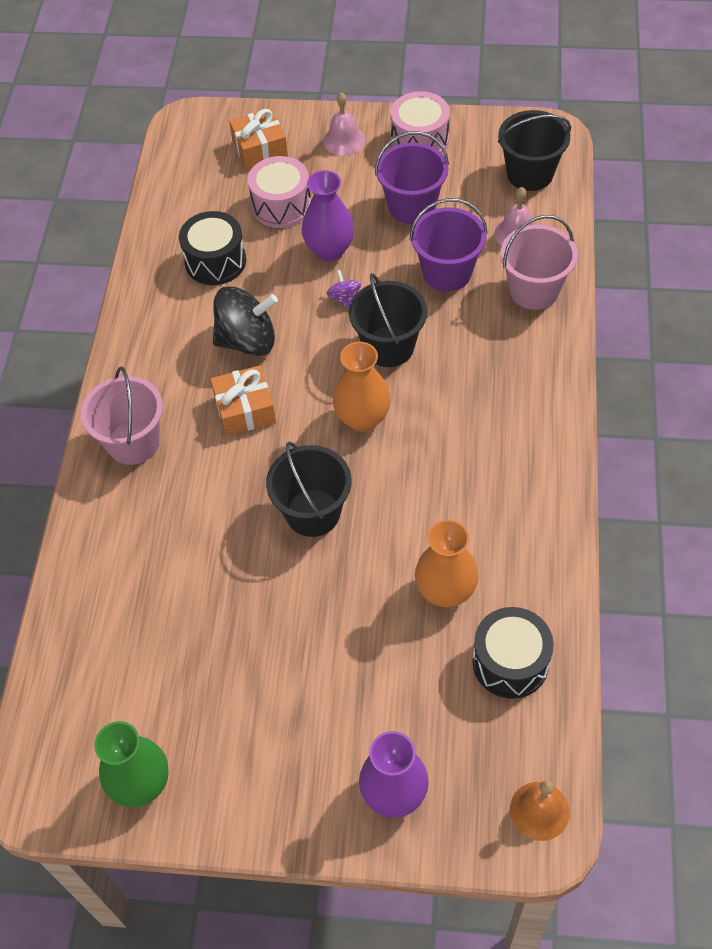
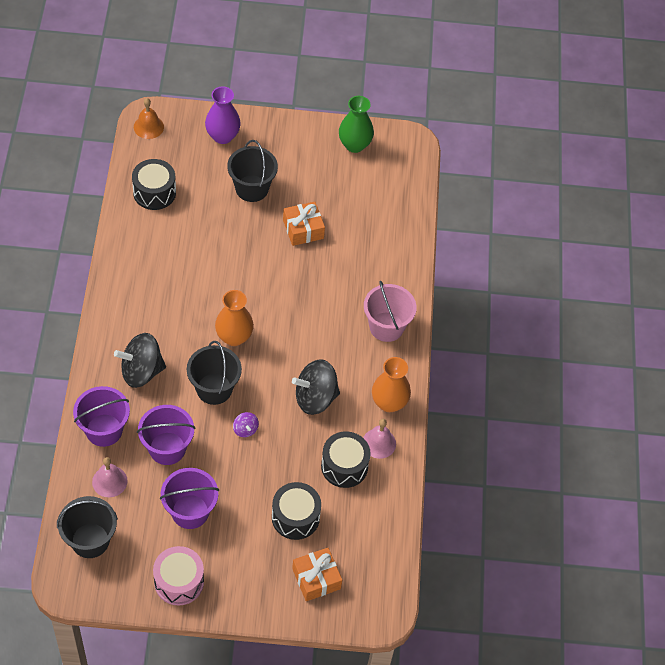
camera: 170 degrees right, 0 degrees up
(245, 409) = (313, 346): orange gift -> orange gift (303, 229)
(281, 205) = (295, 517): pink drum -> black drum
(313, 513) = (266, 277): black bucket -> black bucket (252, 188)
(329, 250) = (256, 472): purple vase -> none
(344, 140) = (244, 585): pink bell -> pink bell (379, 443)
(445, 591) = (187, 230): orange vase -> orange vase (389, 403)
(493, 365) = (141, 371): none -> black spinning top
(534, 290) = (104, 430): pink bucket -> purple bucket

